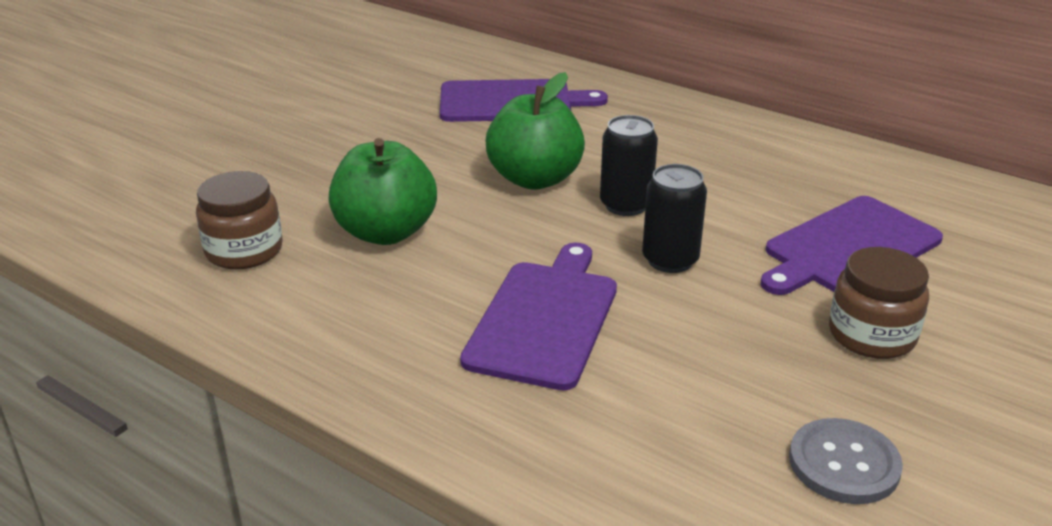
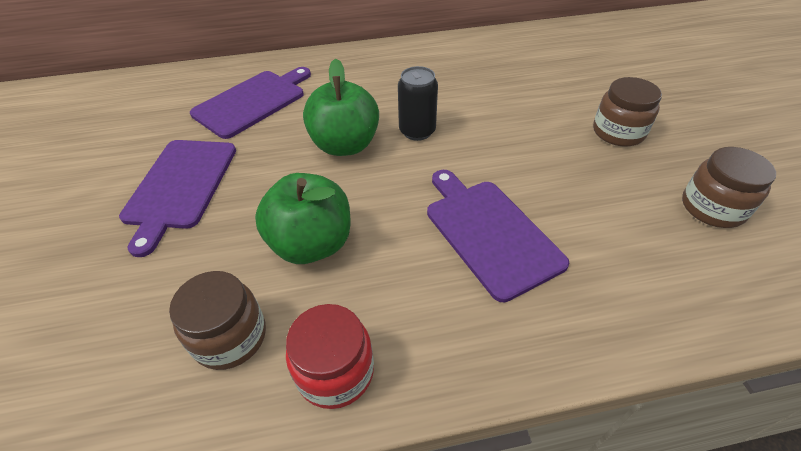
camera: 45 degrees left, 15 degrees up
(273, 316) = (335, 371): none -> red jar
(670, 260) = (487, 150): black can -> none
(844, 463) = (712, 208): grey button -> brown jar
(848, 248) = (542, 92): purple cutting board -> purple cutting board (180, 186)

